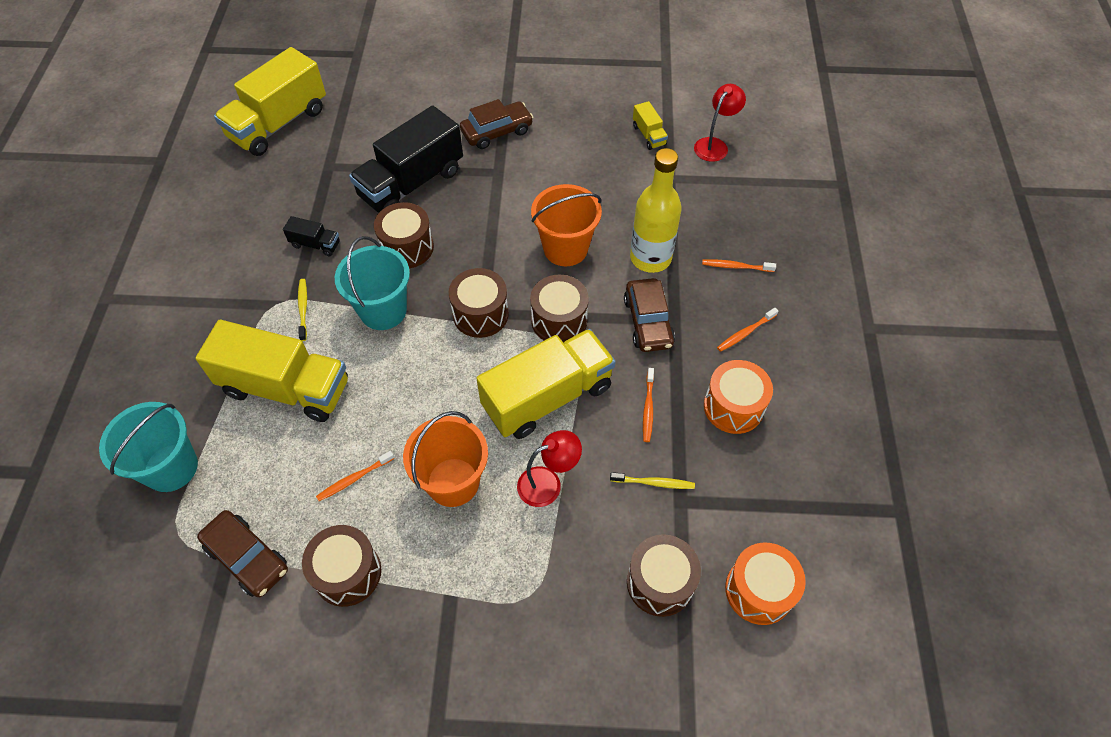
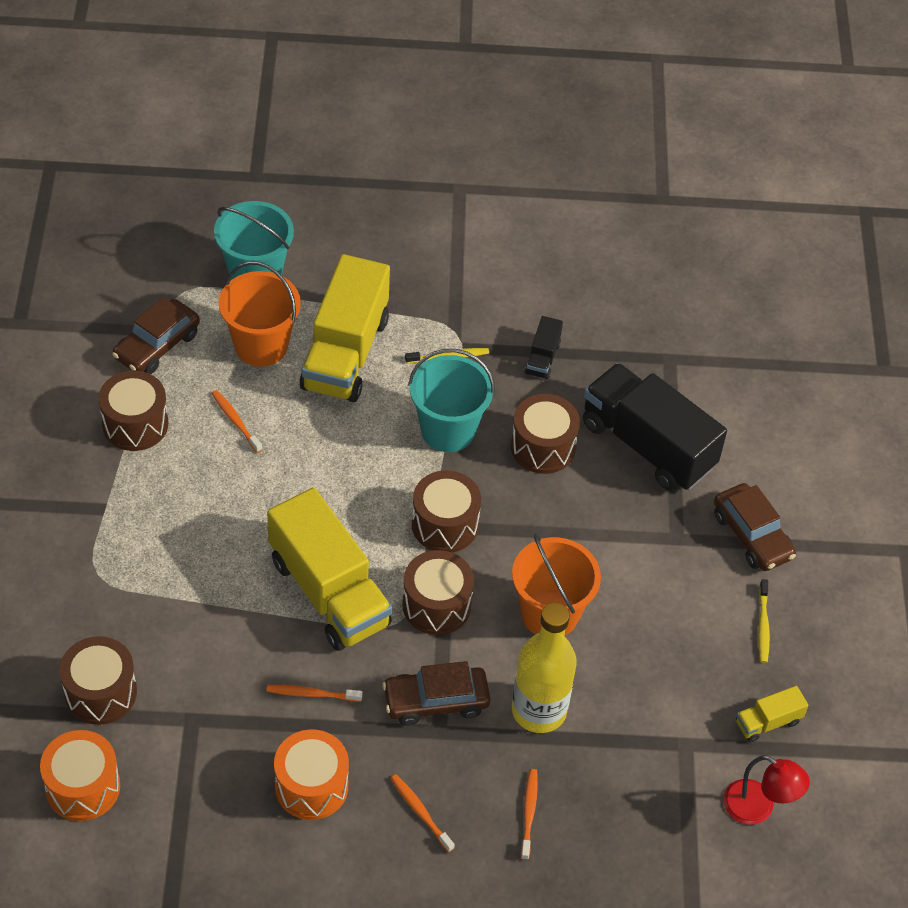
camera: 85 degrees right, 5 degrees down
(278, 124) = (737, 301): yellow truck -> none
(453, 482) = (227, 506): orange bucket -> orange bucket (261, 345)
(548, 483) = (221, 592): red lamp -> none
(653, 483) = (215, 694): yellow toothbrush -> yellow toothbrush (763, 625)

